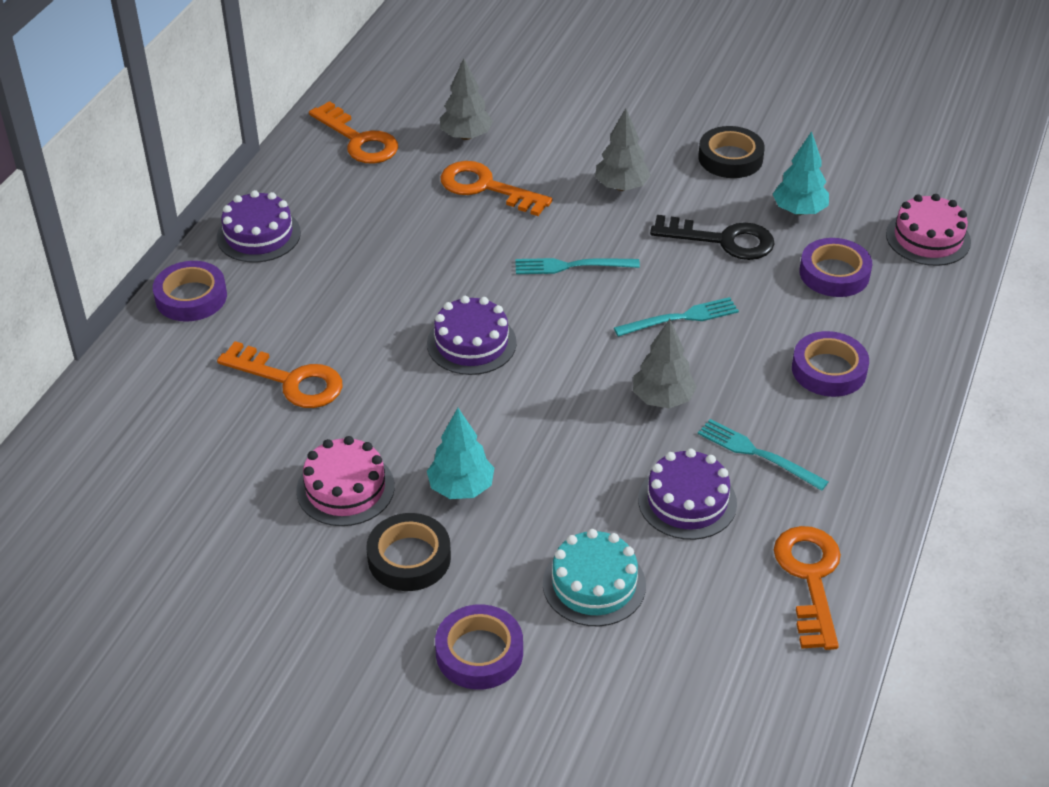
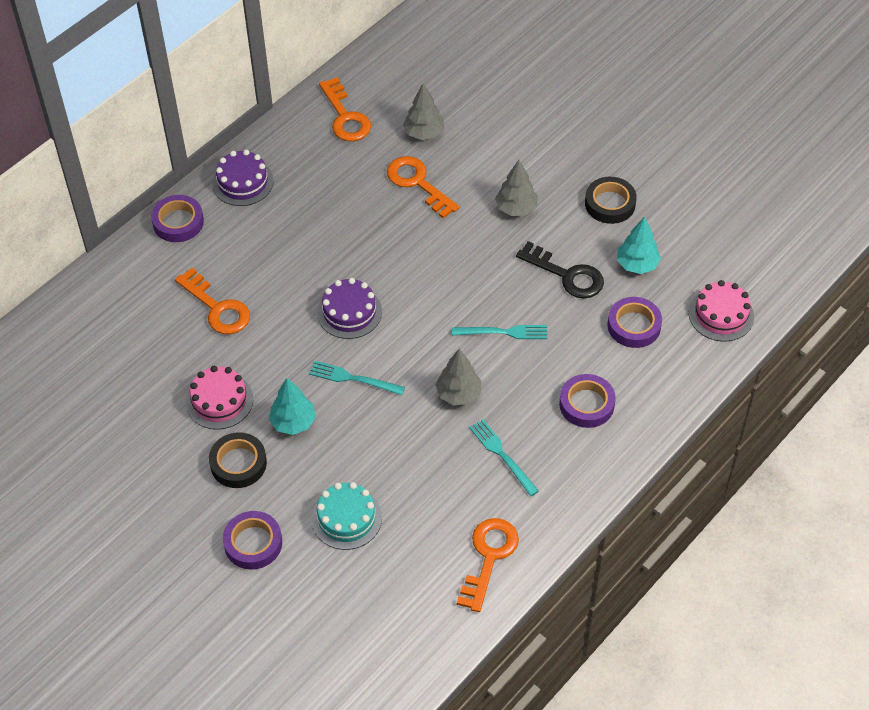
camera: 20 degrees right, 10 degrees up
(572, 266) = (448, 267): turquoise fork -> turquoise fork (353, 378)
(687, 501) = (436, 477): purple cake -> none

